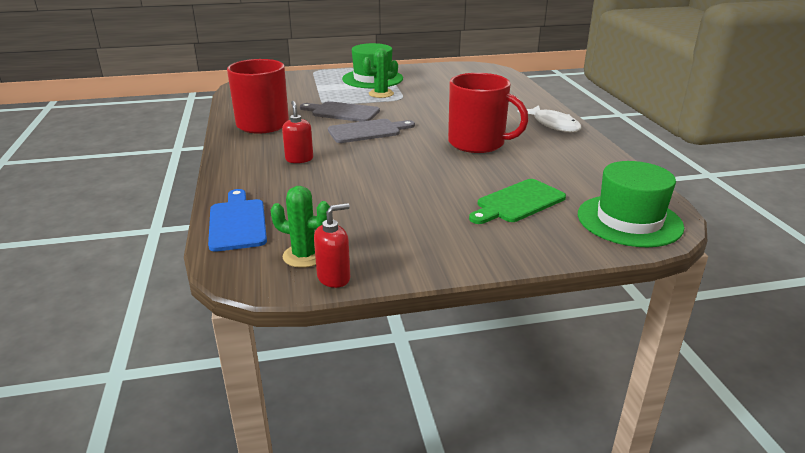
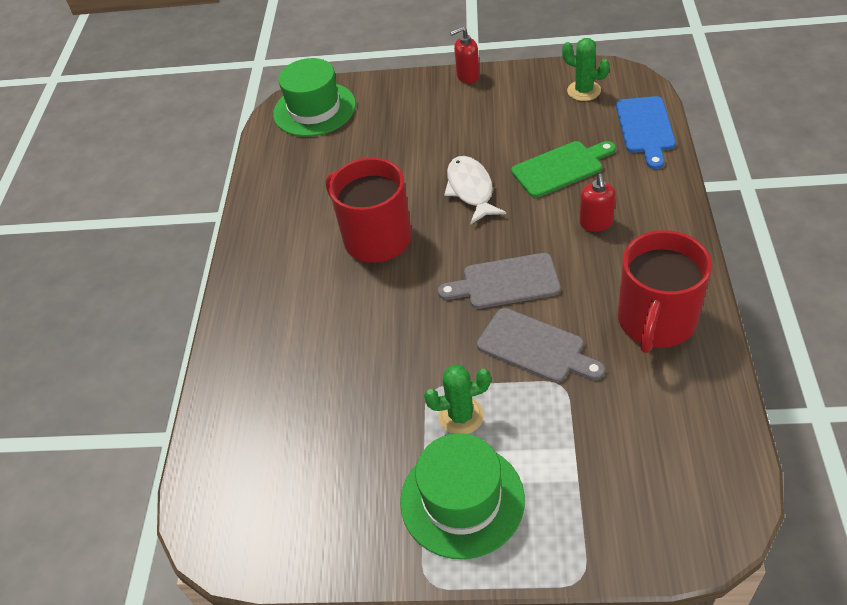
camera: 160 degrees left, 20 degrees up
(334, 278) = (561, 71): red soap dispenser -> red soap dispenser (467, 76)
(518, 202) = (390, 136): green cutting board -> green cutting board (561, 168)
(553, 124) = (256, 274): white fish -> white fish (471, 189)

